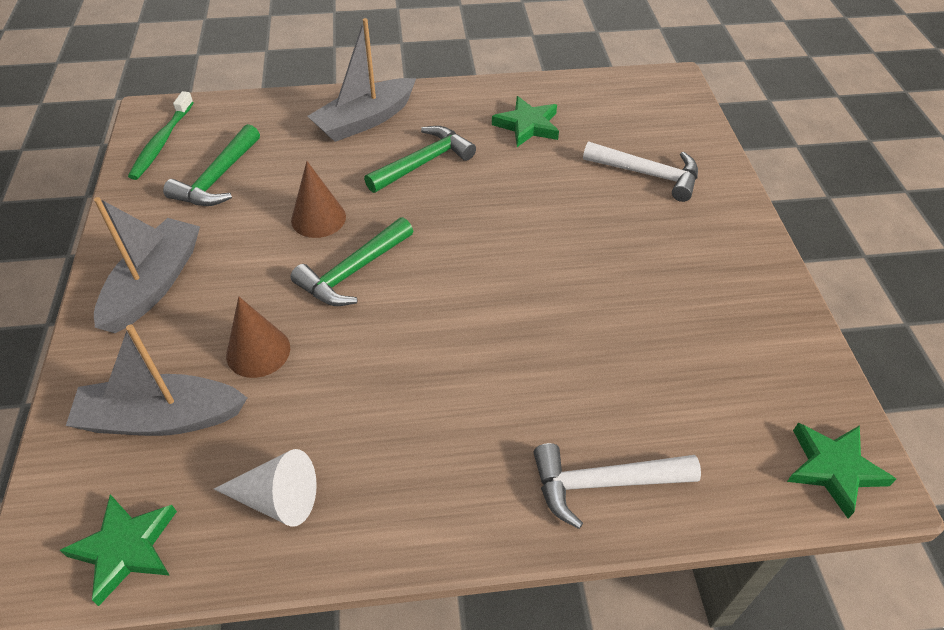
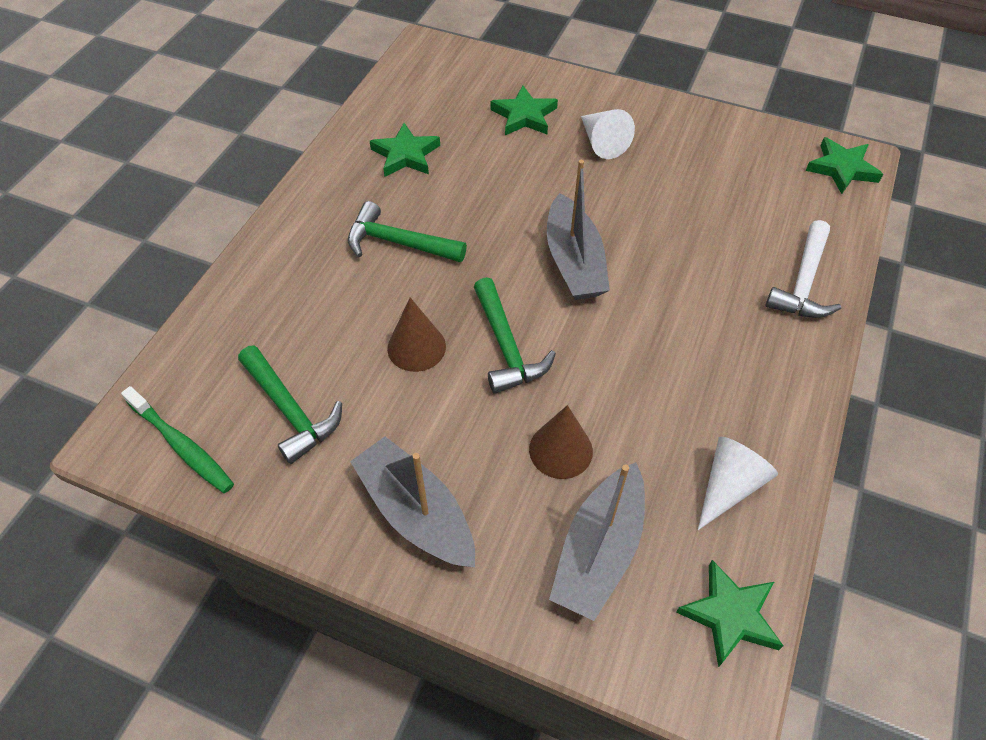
camera: 60 degrees left, 5 degrees up
(365, 120) = (299, 260): grey boat -> grey boat (574, 262)
(423, 163) = (398, 243): green hammer -> green hammer turned 60 degrees counterclockwise
(648, 174) = (524, 116): white hammer -> green star
(665, 240) = (602, 142): none -> white cone

